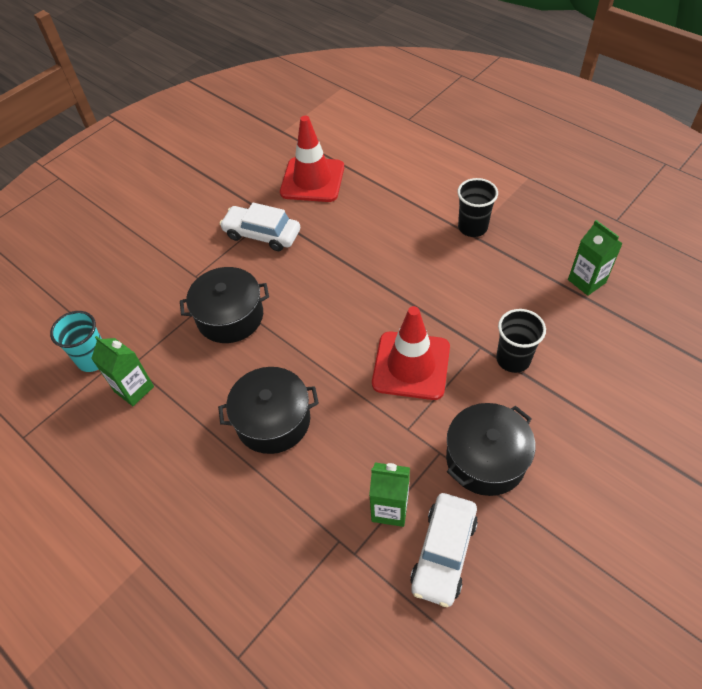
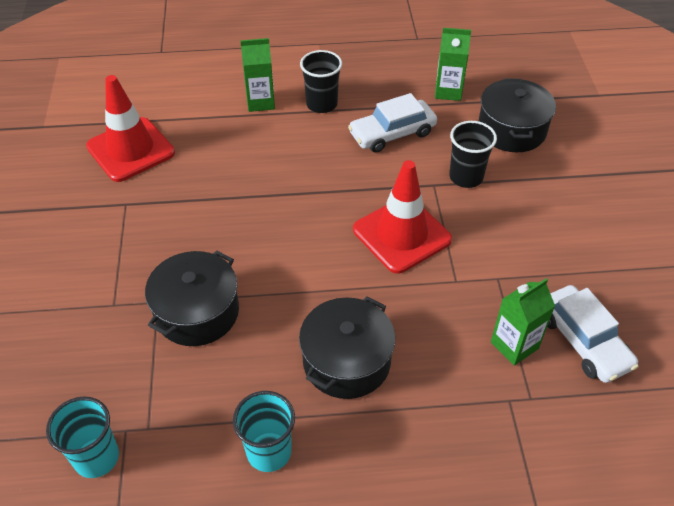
camera: 50 degrees left, 5 degrees down
(134, 389) = (180, 446): green carton -> green carton (260, 102)
(169, 435) = (269, 452): none -> turquoise cup
(262, 234) = (138, 224): white car -> white car (392, 133)
(485, 459) = (532, 257): black pot -> black pot (512, 130)

